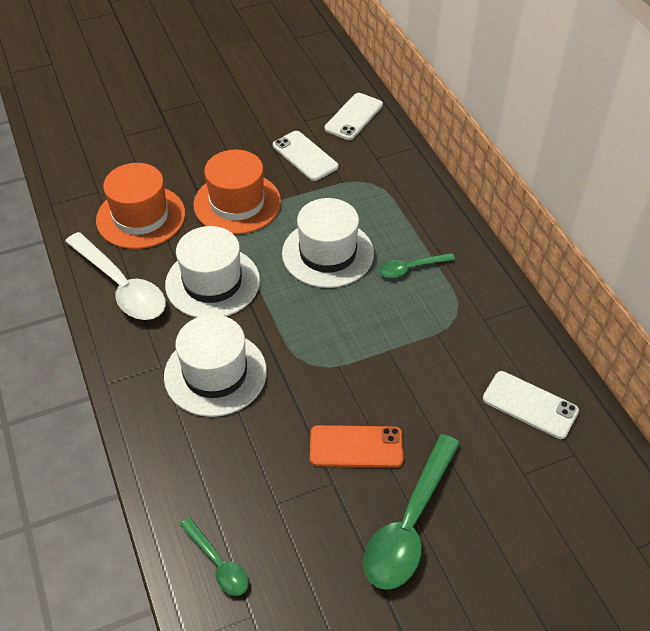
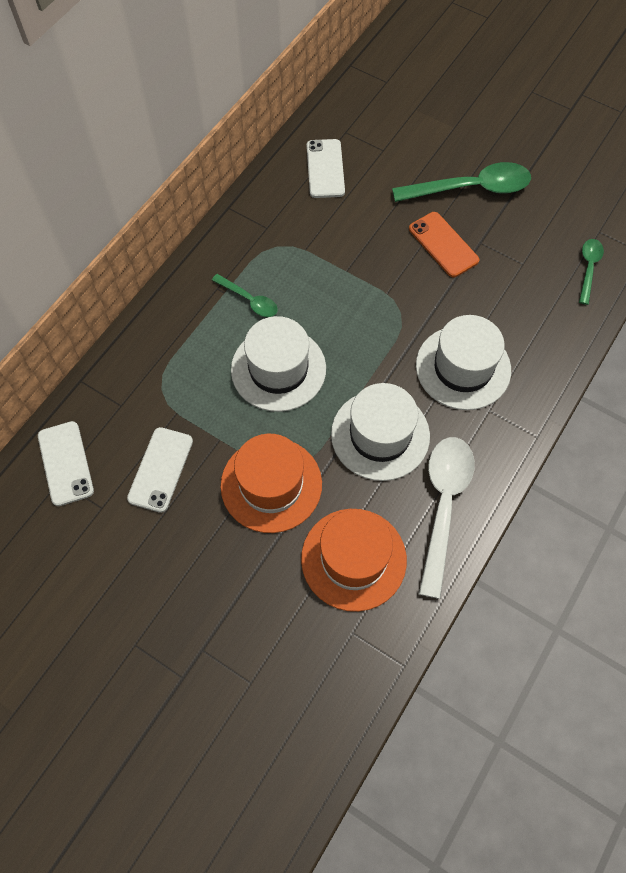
camera: 125 degrees left, 15 degrees up
(354, 117) = (65, 463): white phone -> white phone turned 75 degrees clockwise

